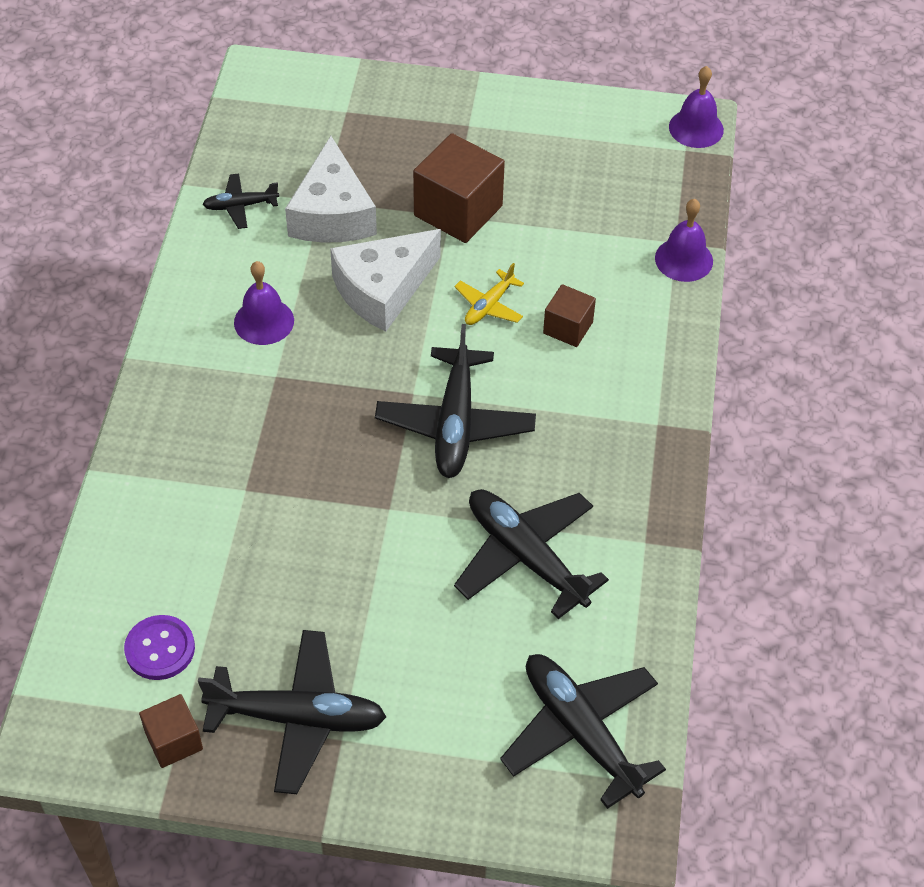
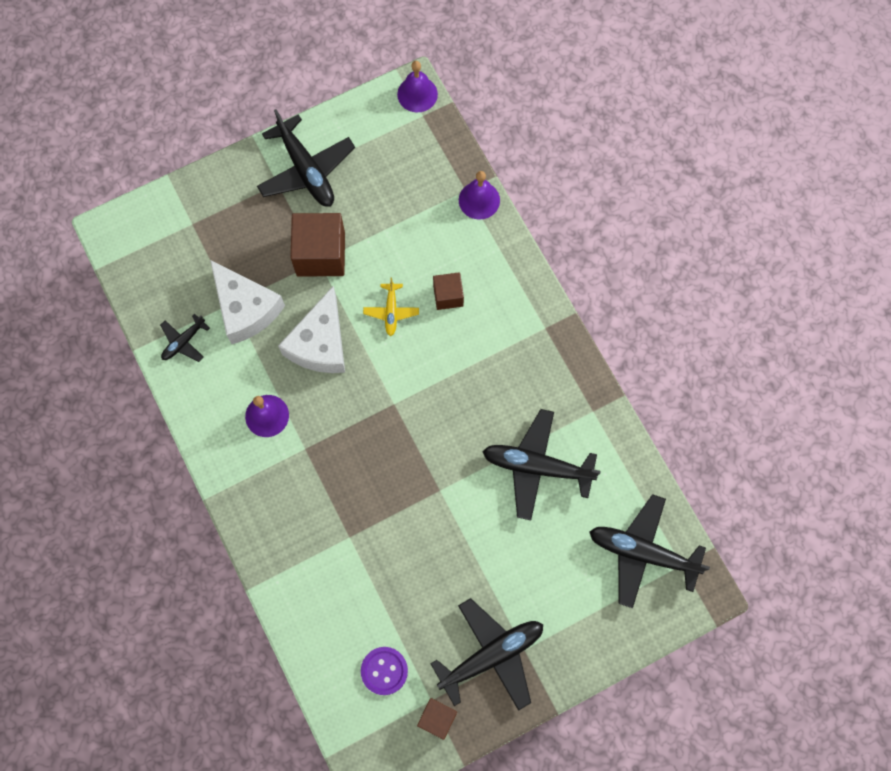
camera: 35 degrees left, 20 degrees up
(455, 424) = (433, 407): black plane -> black plane (306, 170)

